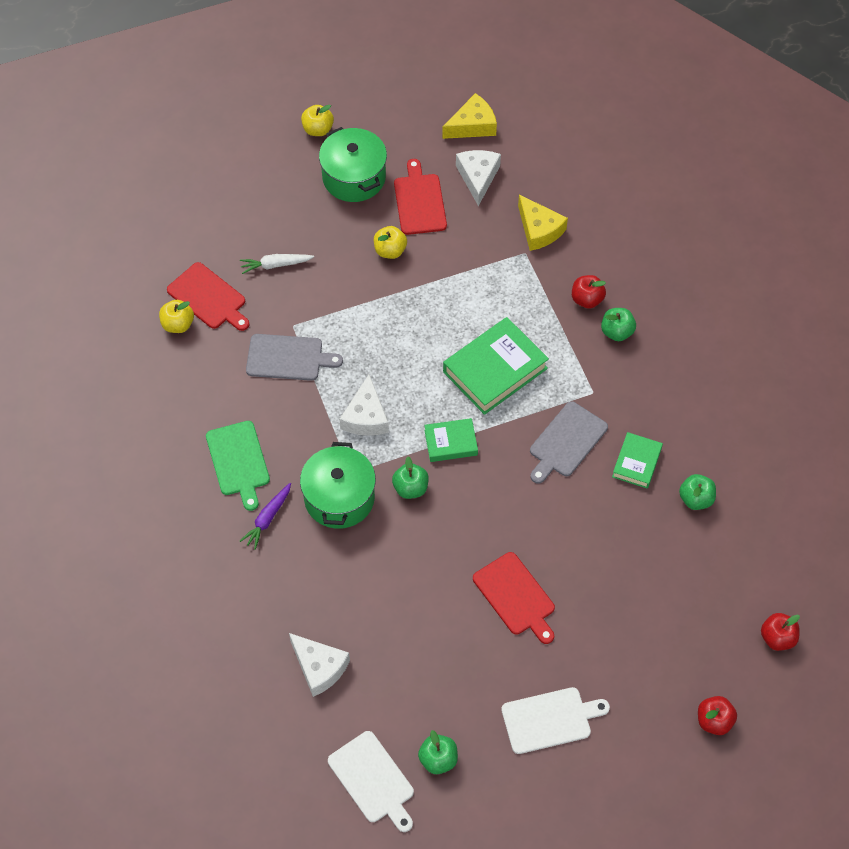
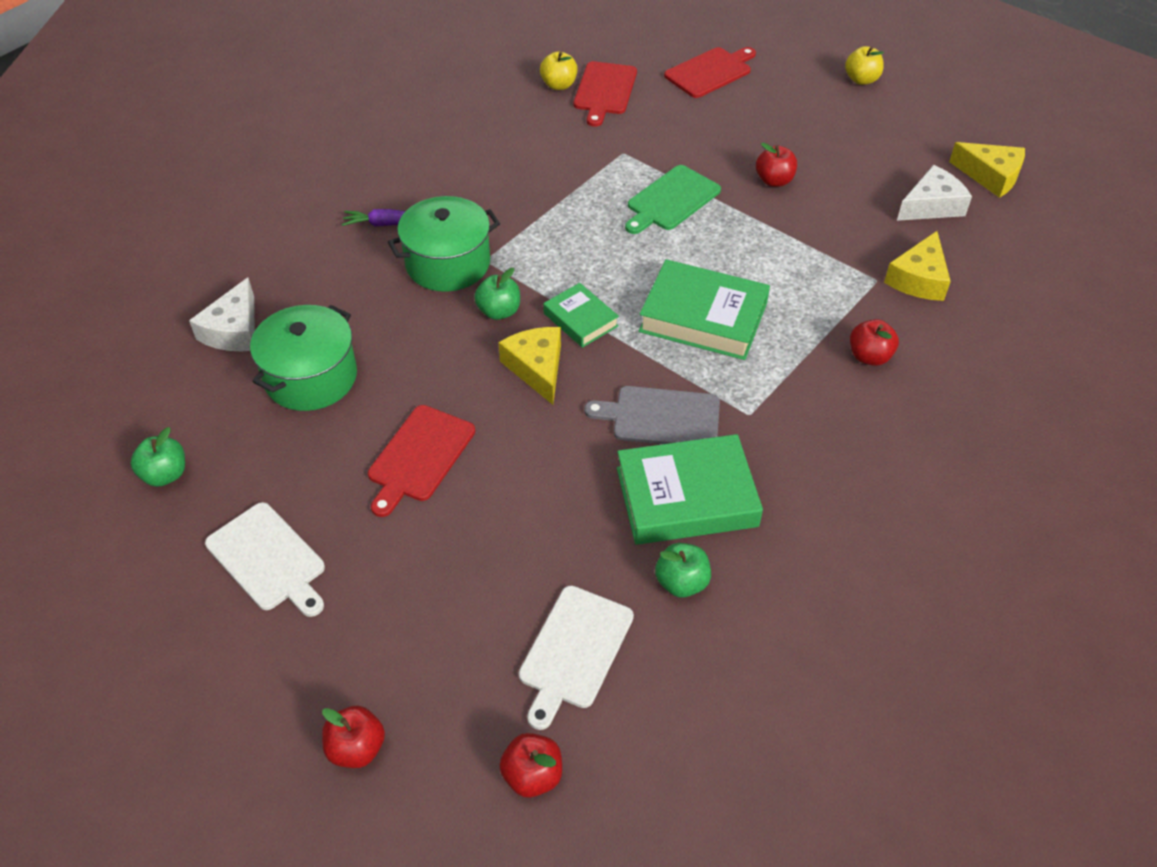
camera: 60 degrees right, 10 degrees down
(238, 461) = (439, 179): green cutting board -> green cutting board (671, 200)
(275, 265) = (681, 115): white carrot -> none
(288, 358) = (583, 164): grey cutting board -> none
(354, 177) = (833, 123): green pot -> green pot (311, 377)
(366, 417) = (560, 243): white cheese -> none
(373, 780) = (114, 428): white cutting board -> white cutting board (574, 651)
(390, 251) = (774, 181): yellow apple -> red apple
(419, 202) = (854, 177): red cutting board -> red cutting board (710, 72)
(479, 491) = (537, 368): none -> yellow cheese
(617, 332) = (852, 402): green apple -> none
(637, 463) = (686, 497): green book -> green book, size x1.78

